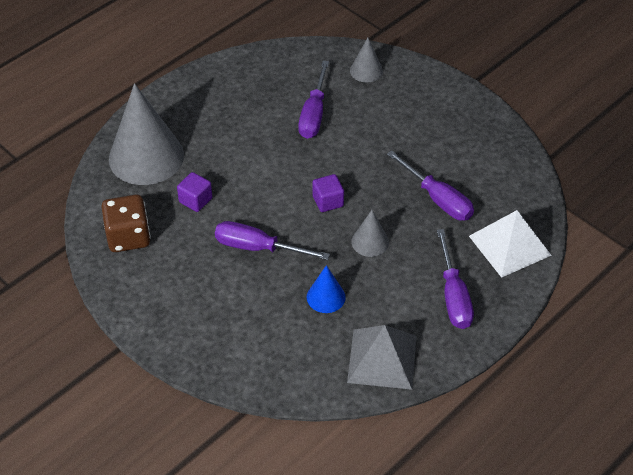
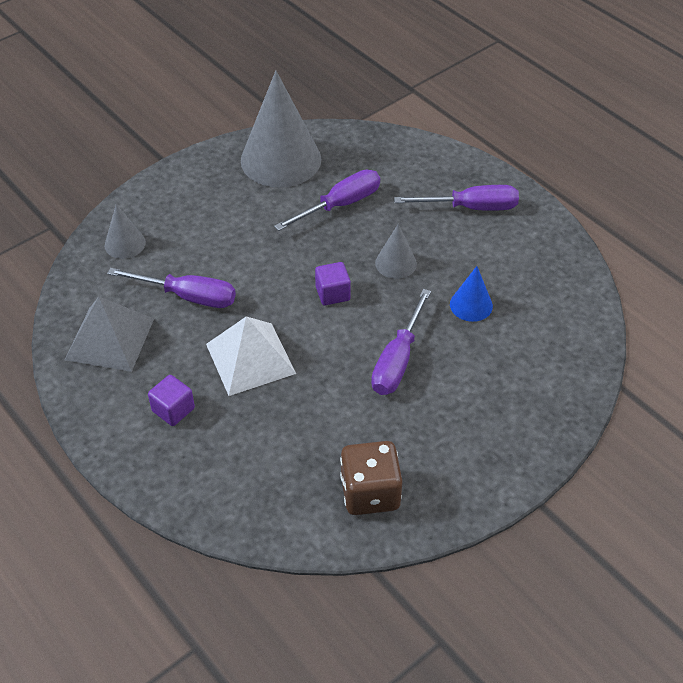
camera: 85 degrees left, 0 degrees up
(146, 157) = (229, 473): grey cone -> grey cone (281, 159)
(195, 200) = (315, 419): purple cube -> purple cube (173, 410)
(382, 359) = (550, 267): grey pyramid -> grey pyramid (110, 339)
(509, 245) = (408, 161): white pyramid -> white pyramid (250, 358)

